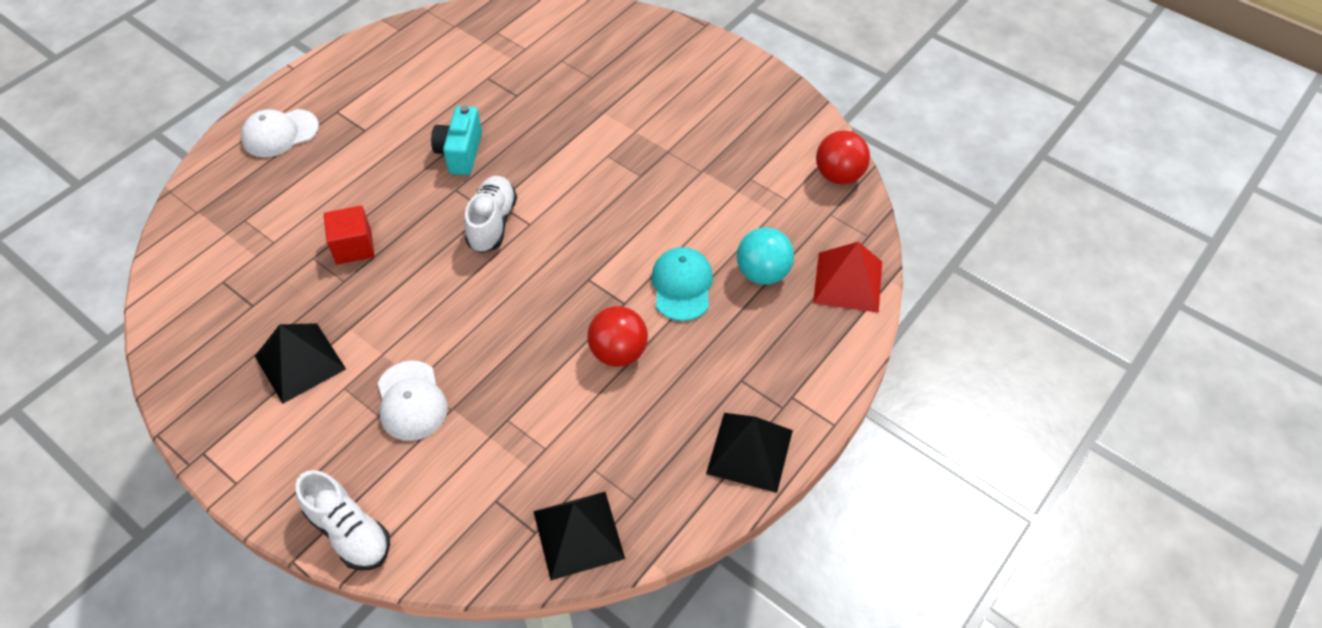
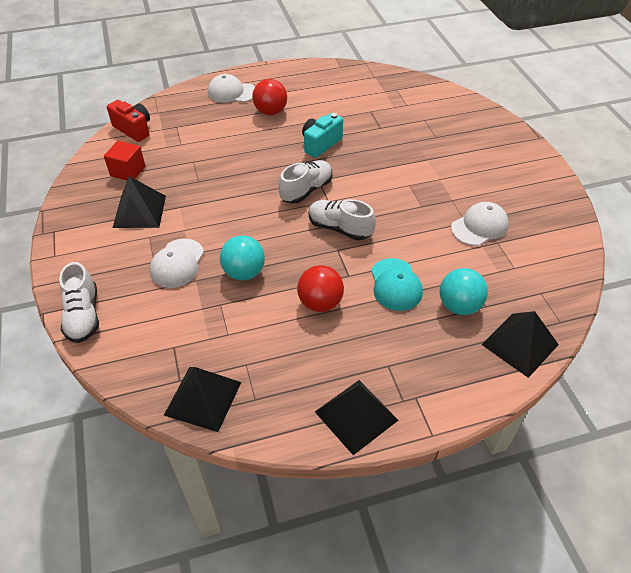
camera: 35 degrees right, 5 degrees down
(184, 254) = (134, 129): none -> red camera
(354, 247) = (219, 166): red cube -> red cube (128, 171)
(503, 366) = (244, 272): none -> turquoise ball
(570, 251) = (340, 228): none -> white shoe
(682, 285) = (395, 284): turquoise cap -> turquoise cap turned 135 degrees clockwise
(719, 169) = (479, 226): none -> white cap
(839, 175) = (568, 271): red ball -> red ball (270, 112)
(848, 282) = (520, 344): red pyramid -> black pyramid

